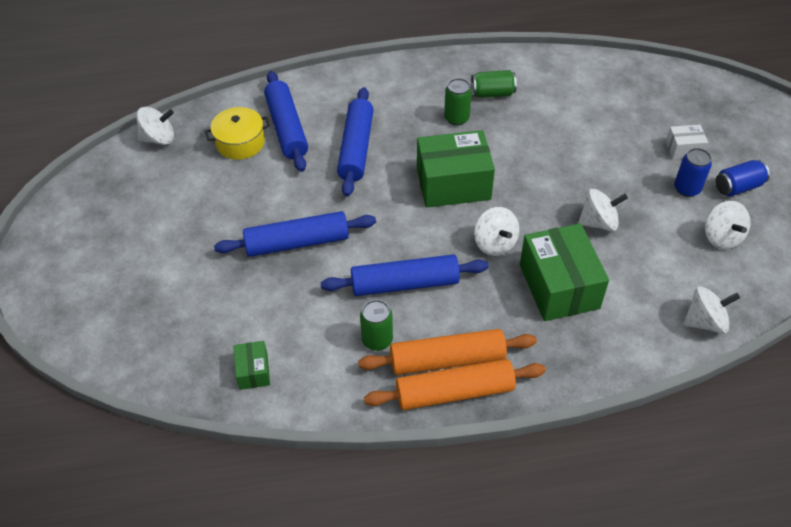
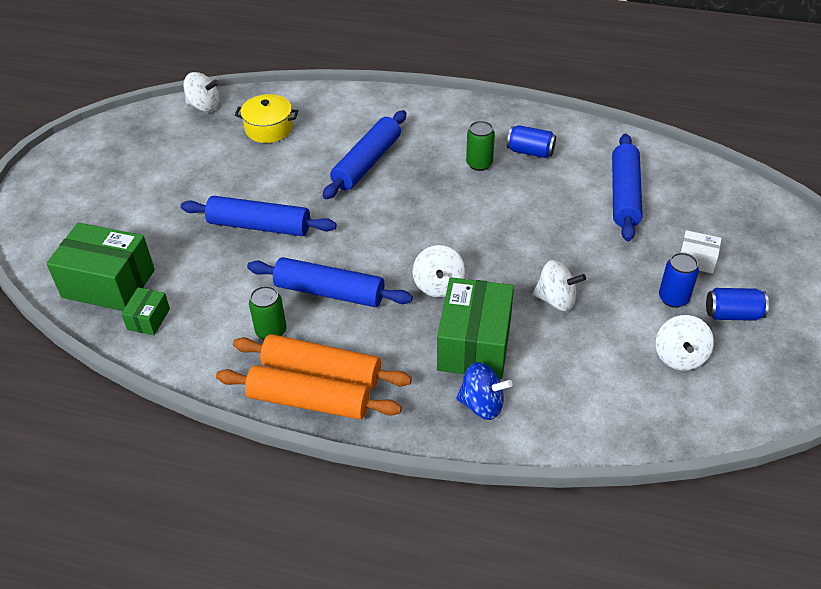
camera: 25 degrees right, 5 degrees down
(287, 128) = (317, 128): blue rolling pin -> blue rolling pin (624, 195)
(453, 184) = (435, 220): green box -> green box (108, 283)
(492, 93) = (530, 152): green can -> blue can
(599, 337) = (482, 405): none -> blue spinning top
(705, 322) = (604, 430): white spinning top -> none

